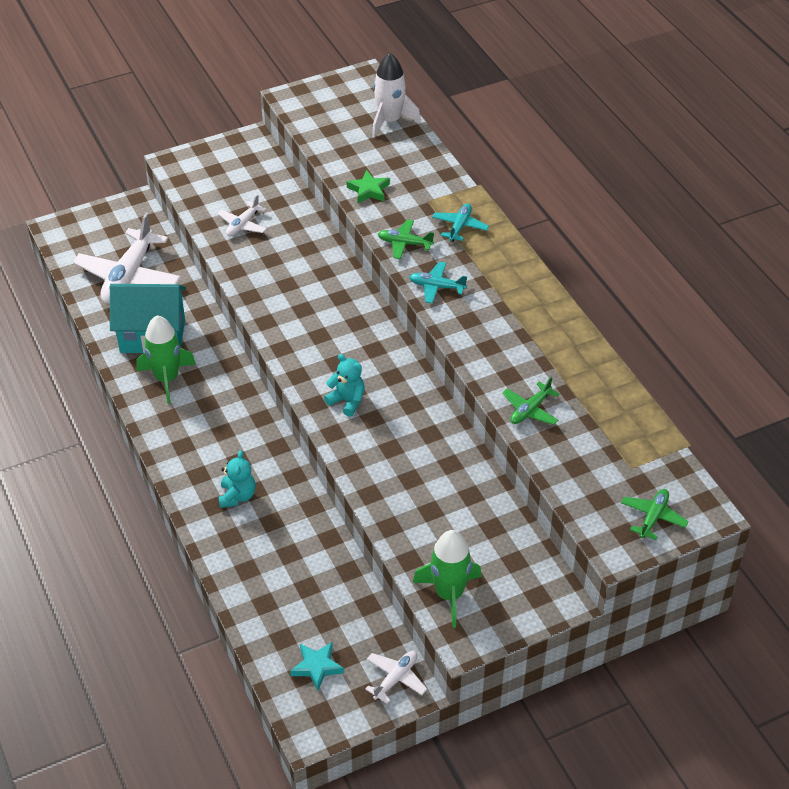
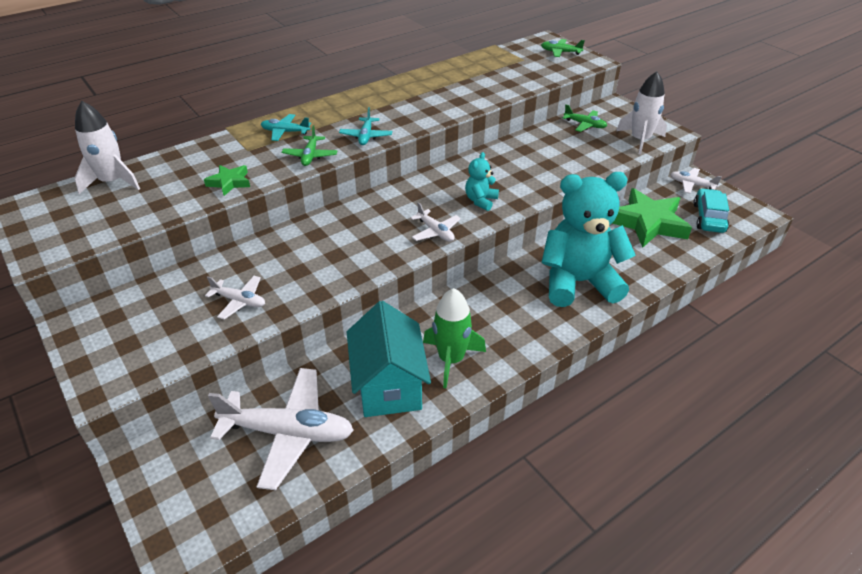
camera: 100 degrees left, 5 degrees down
(237, 496) = (578, 282): turquoise teddy bear -> turquoise teddy bear, size x2.31
(302, 357) = (435, 232): none -> white plane
(317, 667) = (709, 218): turquoise star -> turquoise car
(322, 596) = (648, 223): none -> green star
(449, 594) = (640, 140): green rocket -> white rocket
(530, 410) = (489, 92): green plane -> green plane (585, 125)

